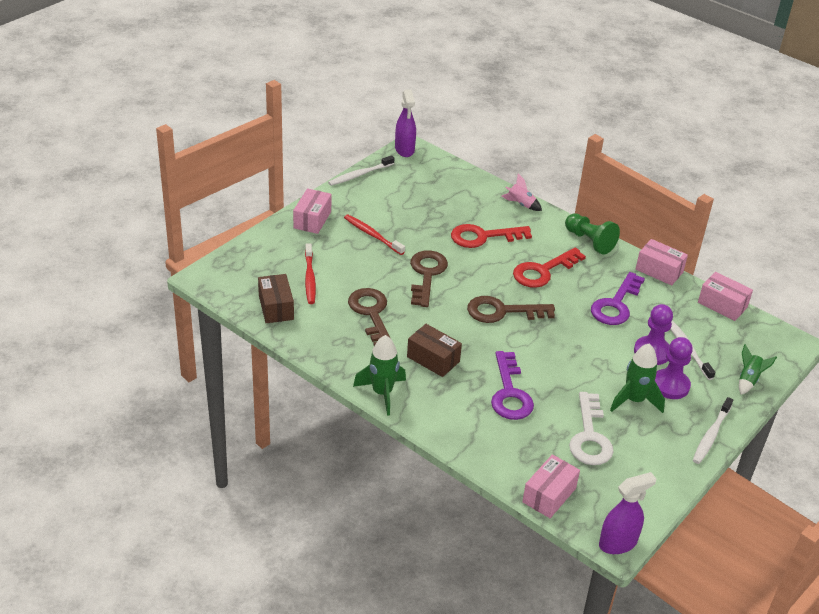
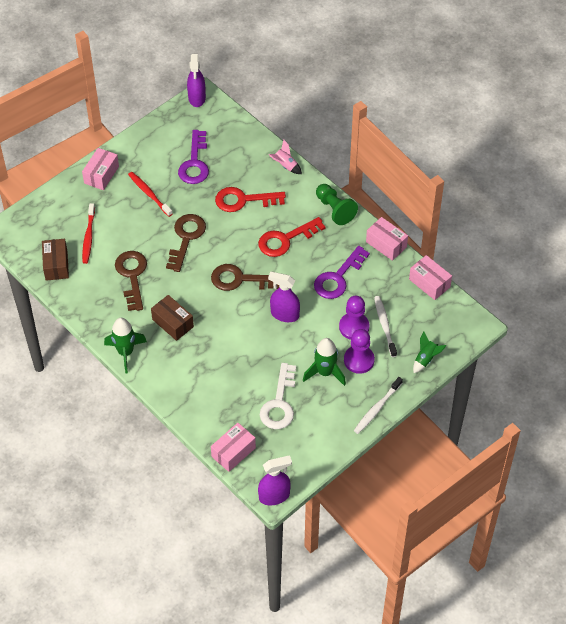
camera: 10 degrees right, 15 degrees up
(359, 175) = (151, 126): white toothbrush -> none
(510, 393) = (226, 359): purple key -> purple key (195, 163)
(565, 343) = (284, 314): none -> purple spray bottle

